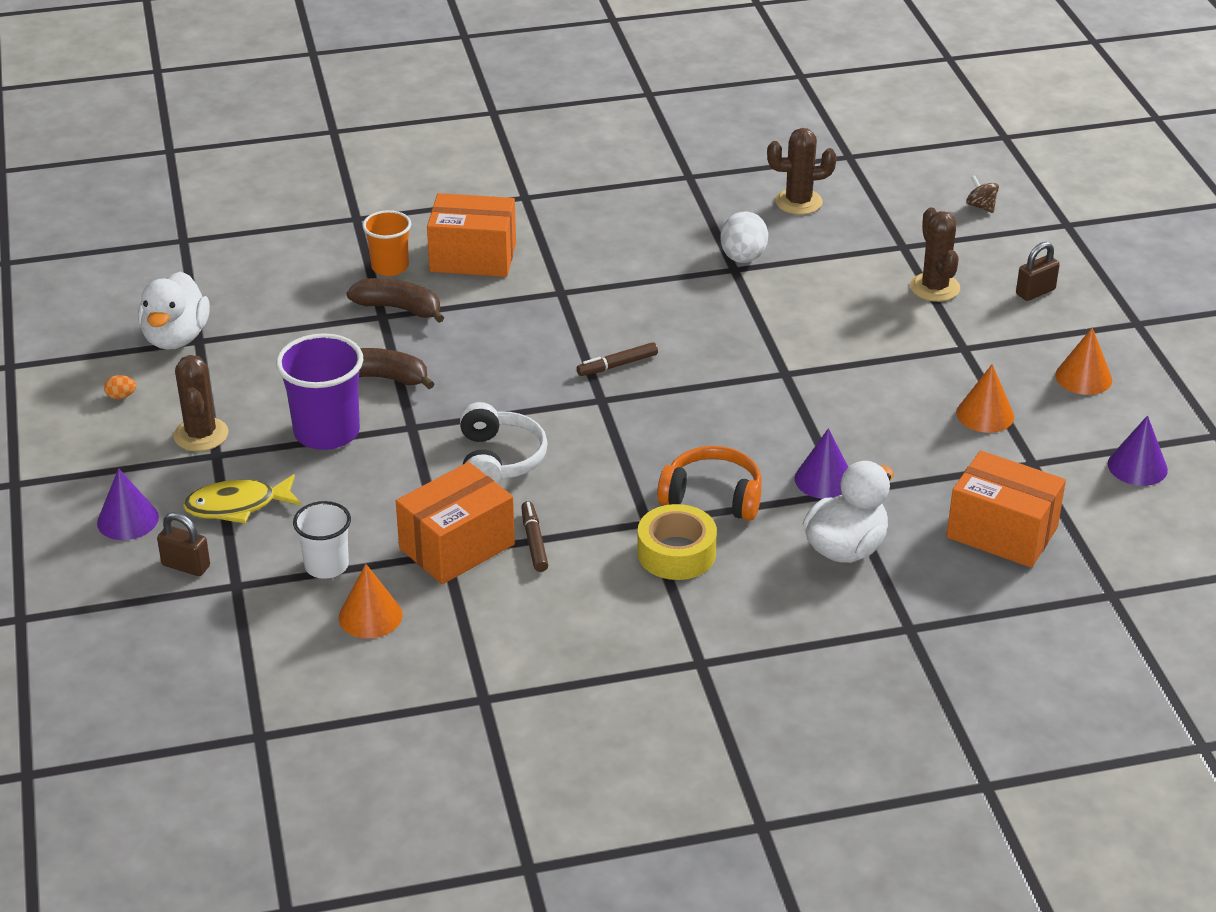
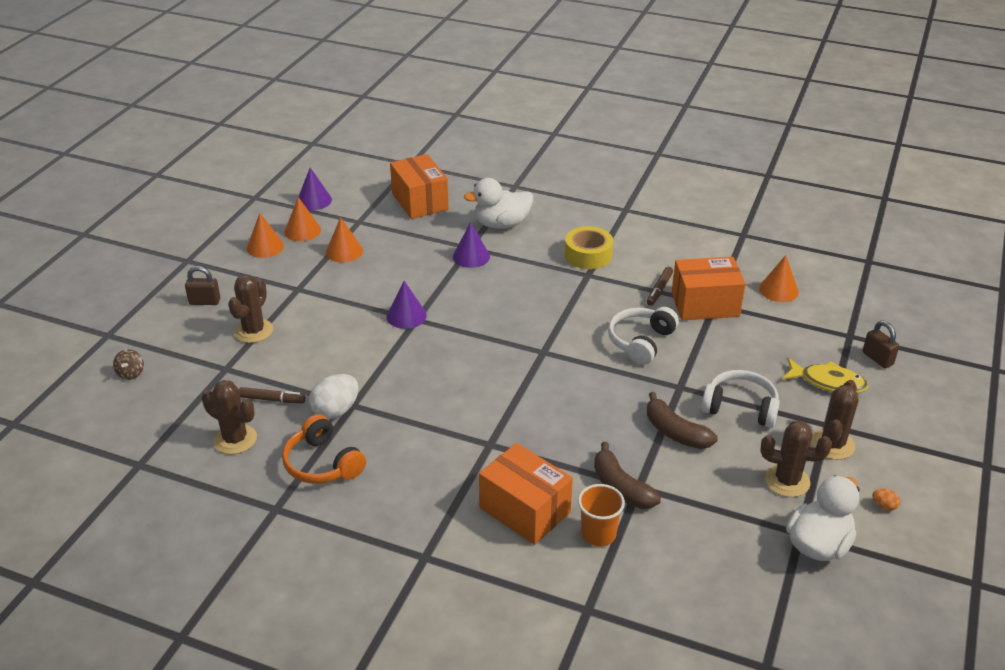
camera: 145 degrees left, 0 degrees up
(127, 520) = (907, 403): purple cone -> purple cone (406, 316)
(234, 379) = (787, 481): none -> brown cactus
(326, 566) = (789, 324): white cup -> none
(327, 432) = (740, 407): purple cup -> white headphones
(618, 365) = (509, 369): brown marker -> brown marker (271, 399)
(713, 496) = (539, 272): orange headphones -> orange headphones (322, 464)
(1077, 417) = (302, 231): none -> orange cone

